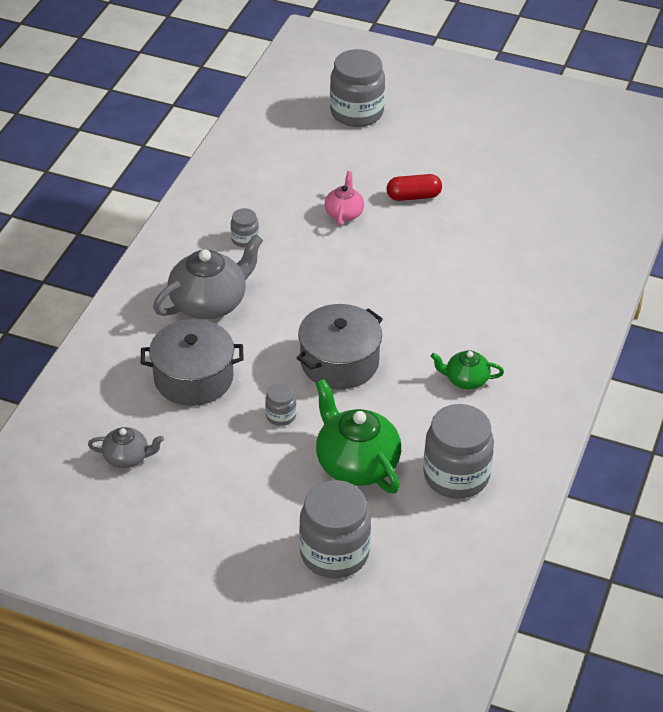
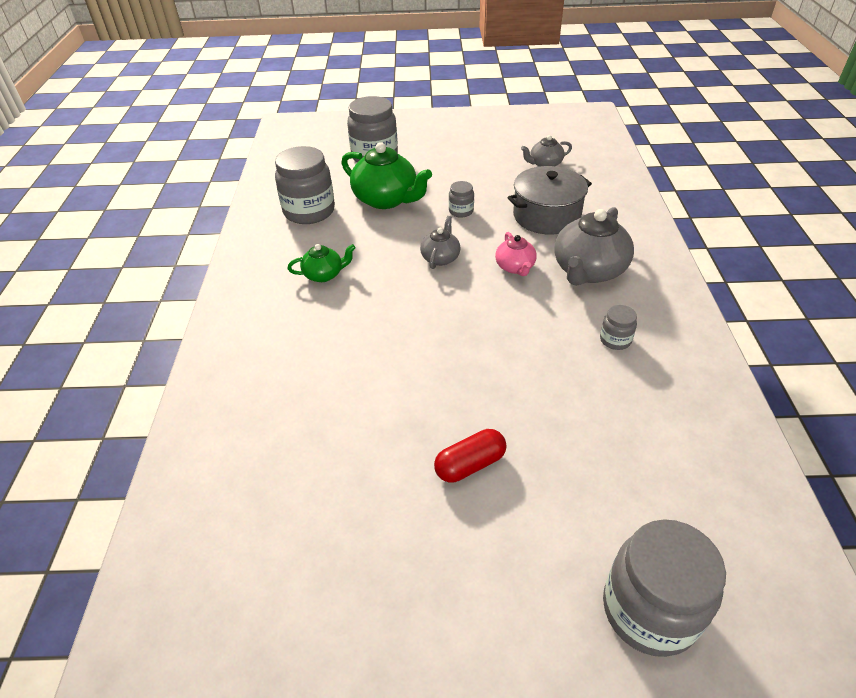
camera: 160 degrees right, 0 degrees up
(339, 362) = (440, 258): grey pot -> grey teapot
(344, 213) = (538, 409): pink teapot -> pink teapot (515, 267)

